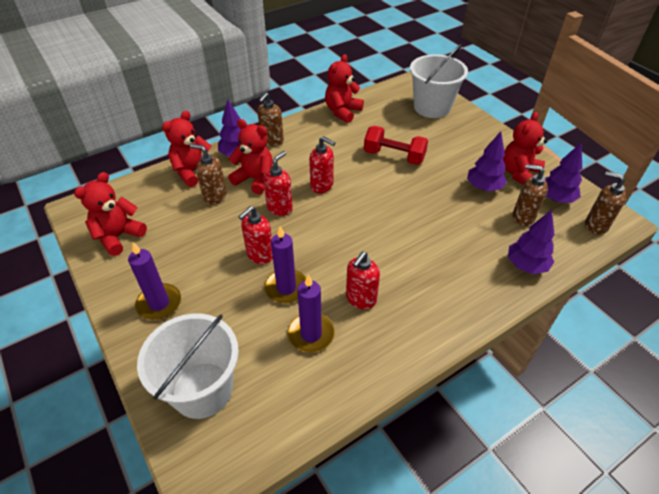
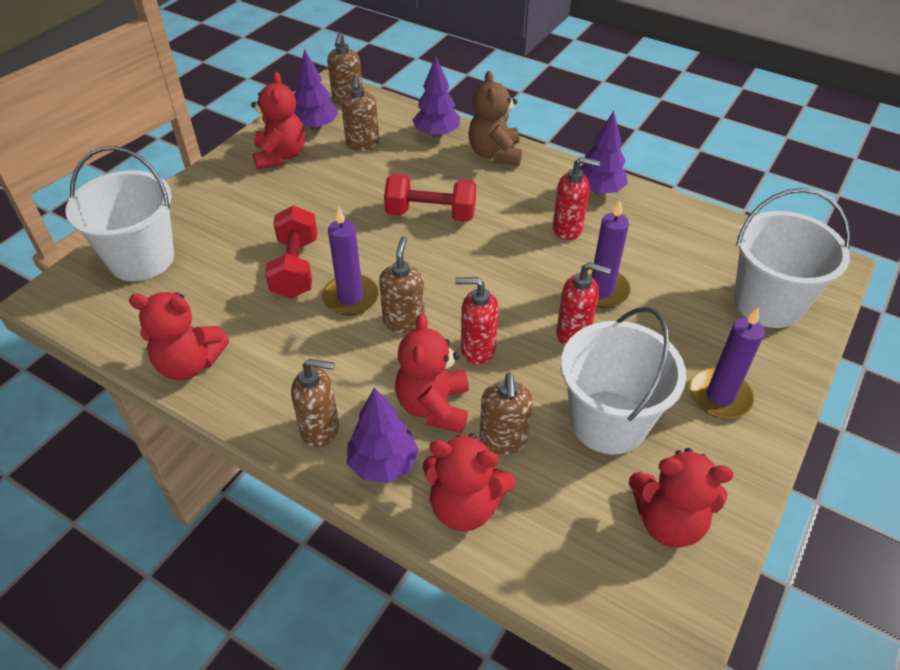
camera: 115 degrees left, 0 degrees up
(189, 241) = (608, 422): none -> white bucket
(311, 334) = (640, 250): purple candle -> purple candle (350, 297)
(322, 186) = (404, 322): red soap dispenser -> brown soap dispenser
(417, 228) = (431, 214): none -> red dumbbell
(482, 293) = (495, 154): none -> brown teddy bear
(483, 187) = (323, 178): purple tree -> purple tree (599, 191)
(519, 173) = (281, 156): red teddy bear -> red teddy bear turned 105 degrees counterclockwise

